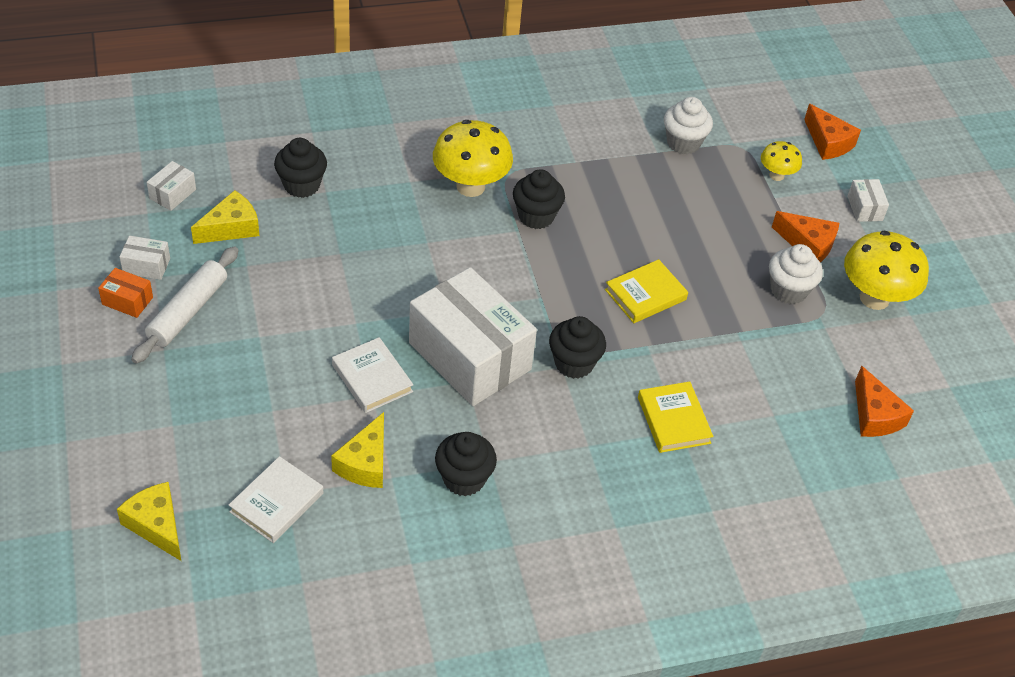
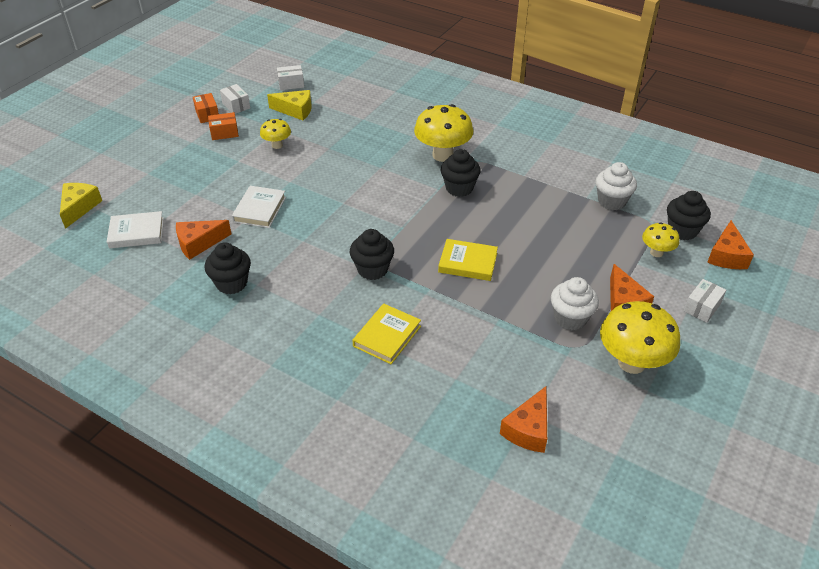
camera: 50 degrees right, 5 degrees down
(188, 311) = (224, 133): white rolling pin -> orange box
(276, 287) = (277, 145): none -> yellow mushroom
(301, 185) = (355, 110): black cupcake -> black cupcake (682, 231)
(365, 463) = (199, 243): yellow cheese -> orange cheese
(469, 356) = (322, 230): white box -> none

